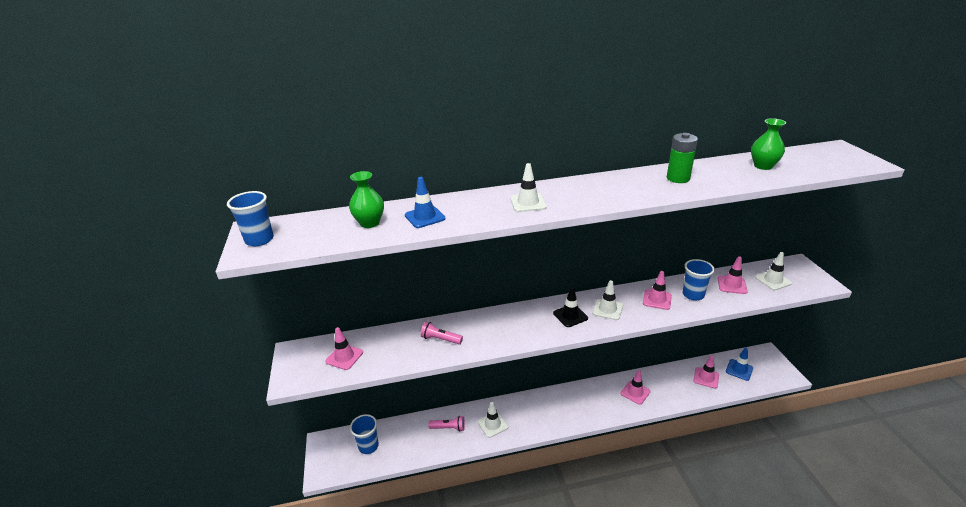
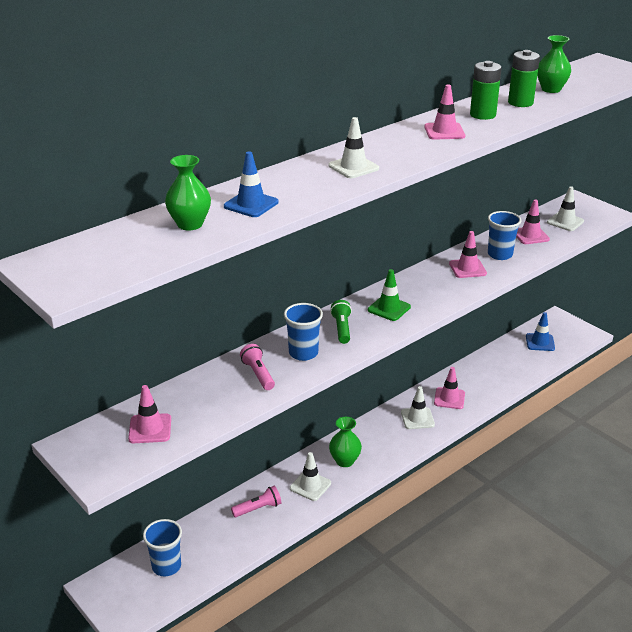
camera: 30 degrees left, 0 degrees up
(259, 240) = (64, 272): blue cup -> blue cup (303, 353)
(440, 339) = (258, 374): pink flashlight -> pink flashlight turned 75 degrees clockwise
(523, 321) = (341, 328): none -> green flashlight
(527, 414) = (345, 461): none -> green vase
(570, 316) = (389, 308): black traffic cone -> green traffic cone
(607, 309) = (424, 291): white traffic cone -> white traffic cone (417, 418)
(706, 378) = (512, 360): pink traffic cone -> pink traffic cone (444, 131)
(722, 173) = (520, 103): none -> green battery

